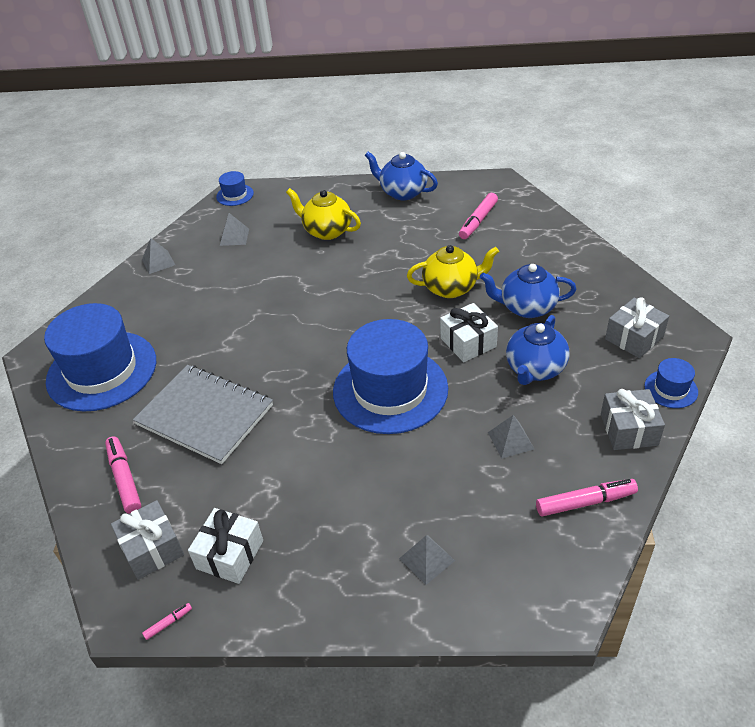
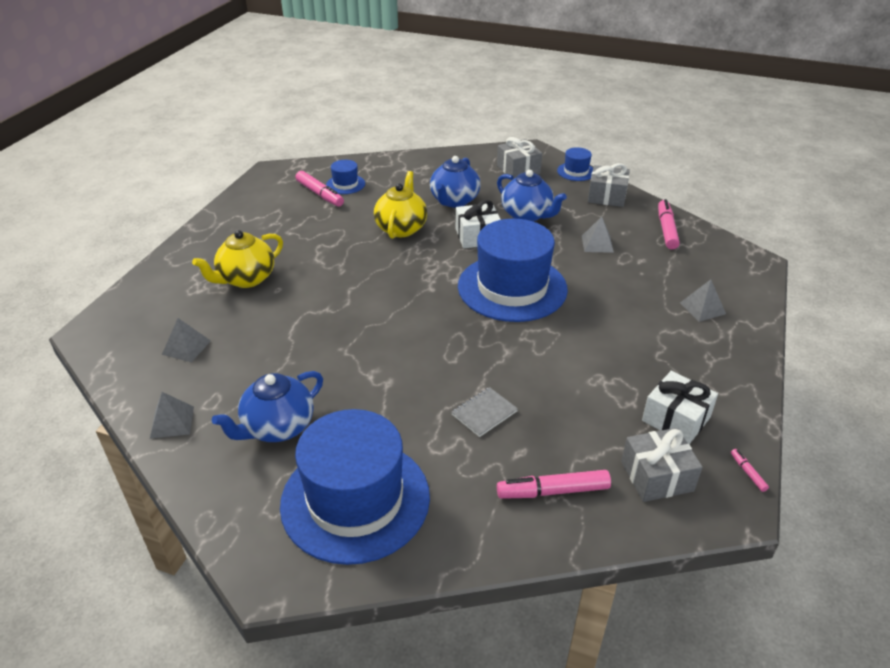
camera: 75 degrees left, 5 degrees down
(205, 415) = (484, 413): grey notebook -> grey notebook, size x0.42
(235, 195) = (97, 334): blue hat -> blue hat (345, 184)
(402, 192) = (230, 221): blue teapot -> blue teapot (277, 427)

